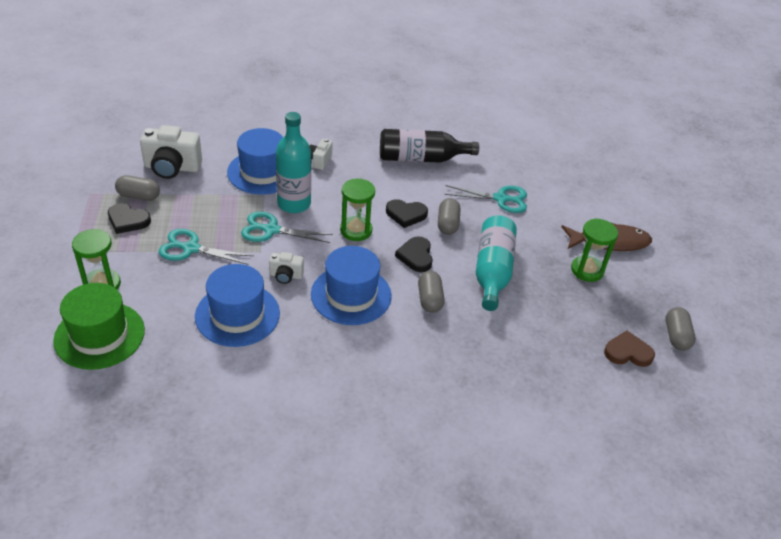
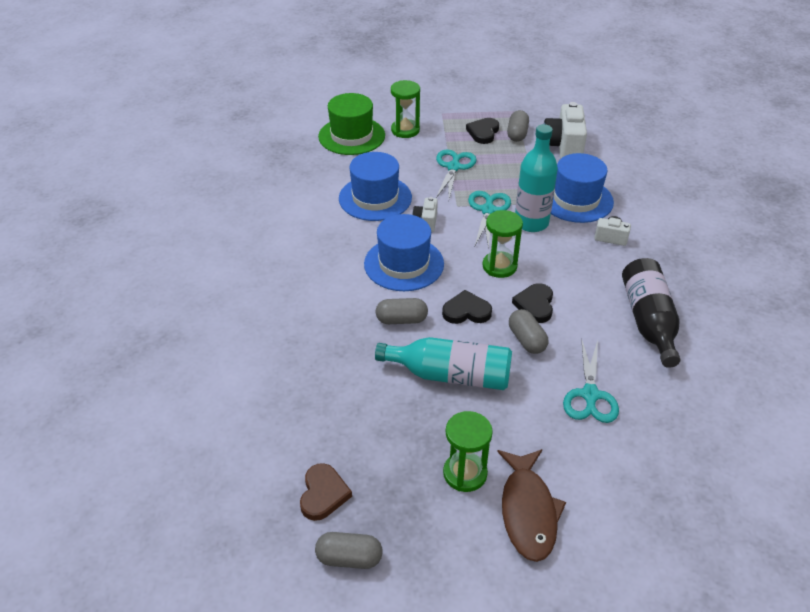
camera: 95 degrees right, 0 degrees up
(447, 224) = (526, 340): grey capsule -> grey capsule turned 60 degrees clockwise

